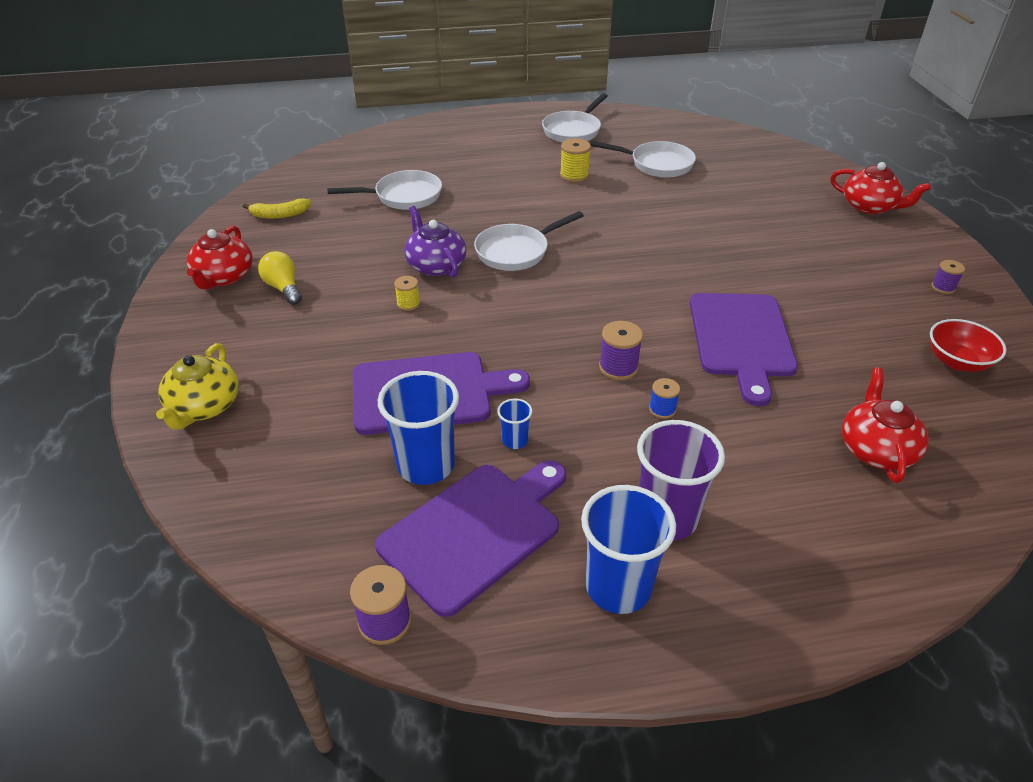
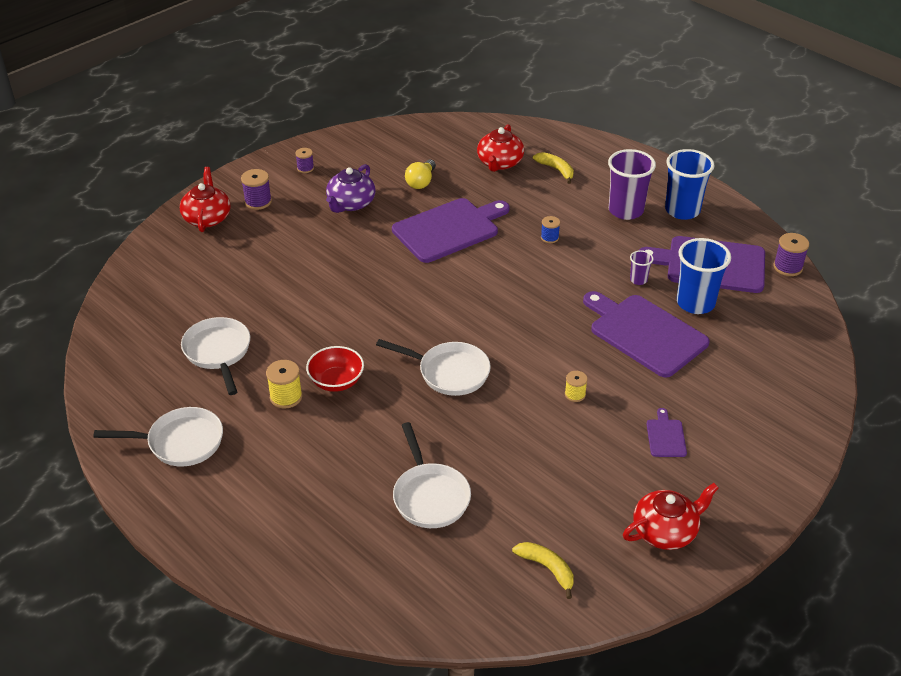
camera: 125 degrees left, 0 degrees up
(204, 407) = (778, 427): yellow teapot -> none
(283, 288) = (635, 480): yellow light bulb -> yellow light bulb (421, 182)
(297, 329) = (666, 436): none -> purple cutting board
(403, 196) = (430, 496): white pan -> white pan turned 150 degrees counterclockwise
(435, 265) = (513, 408): purple teapot -> purple teapot (350, 203)
(514, 440) = (638, 280): blue cup -> purple cup
(618, 367) = (531, 267): purple spool -> purple spool (258, 202)
(823, 500) = (556, 170): none -> yellow banana
(876, 449) = (499, 163): red teapot -> red teapot turned 45 degrees counterclockwise
(957, 361) = (389, 151): red bowl -> red bowl (336, 381)

